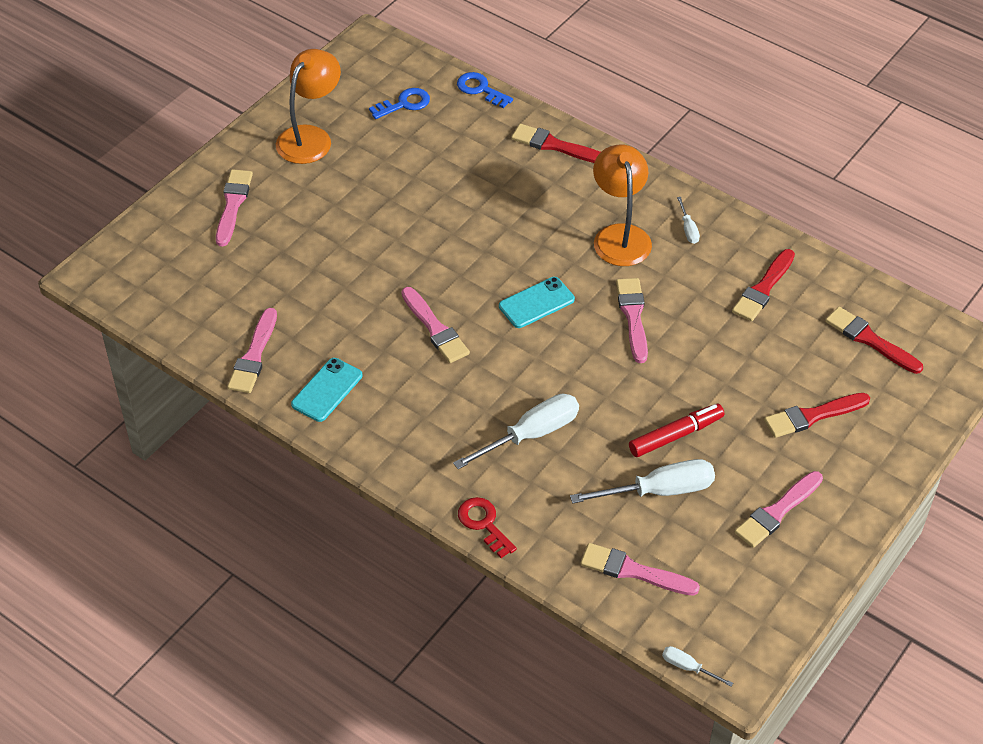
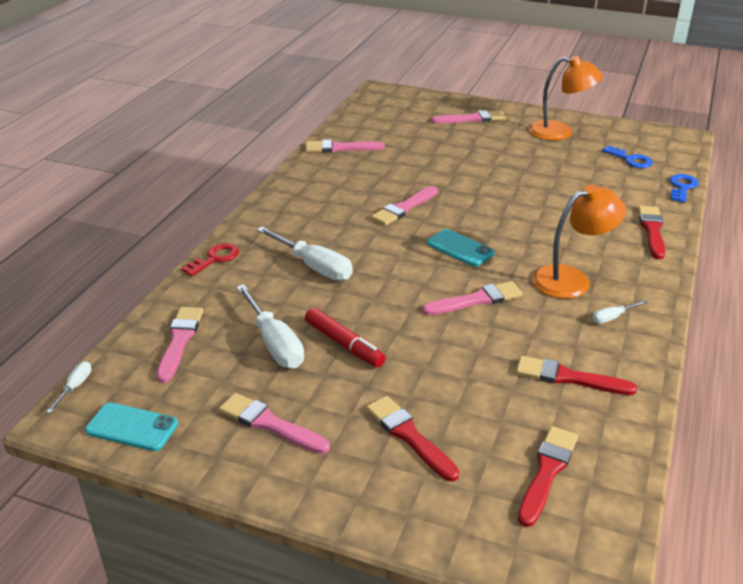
camera: 75 degrees right, 15 degrees down
(327, 390) = (321, 177): turquoise phone -> turquoise phone (132, 427)

